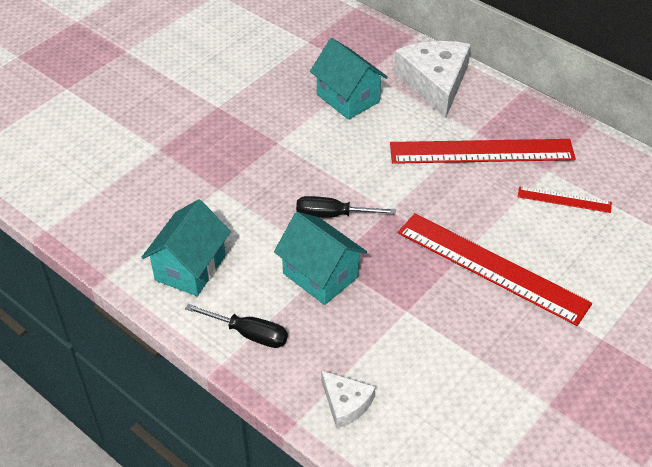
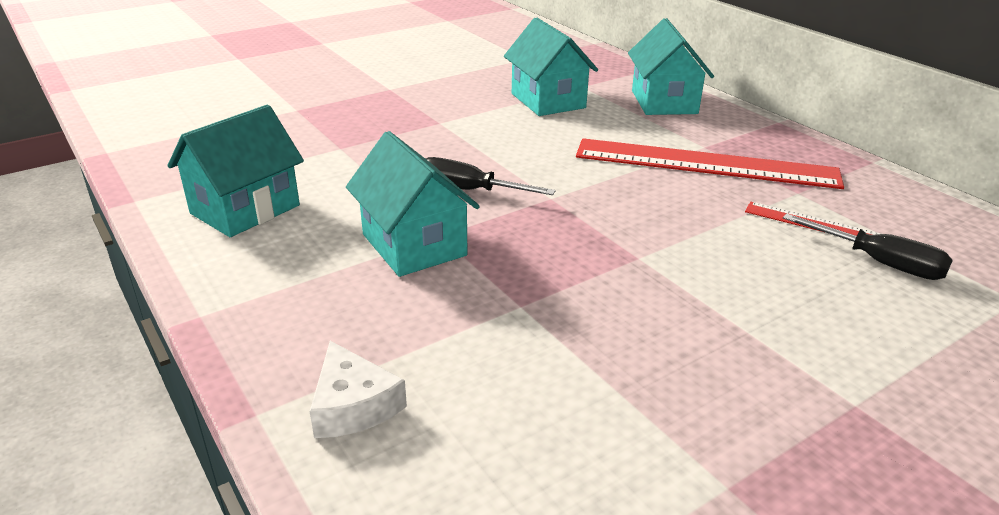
camera: 15 degrees right, 15 degrees down
(249, 334) = (268, 289): black screwdriver -> black screwdriver (880, 263)
(434, 82) = (664, 102): white cheese -> turquoise house
(492, 267) = (679, 278): red ruler -> none

